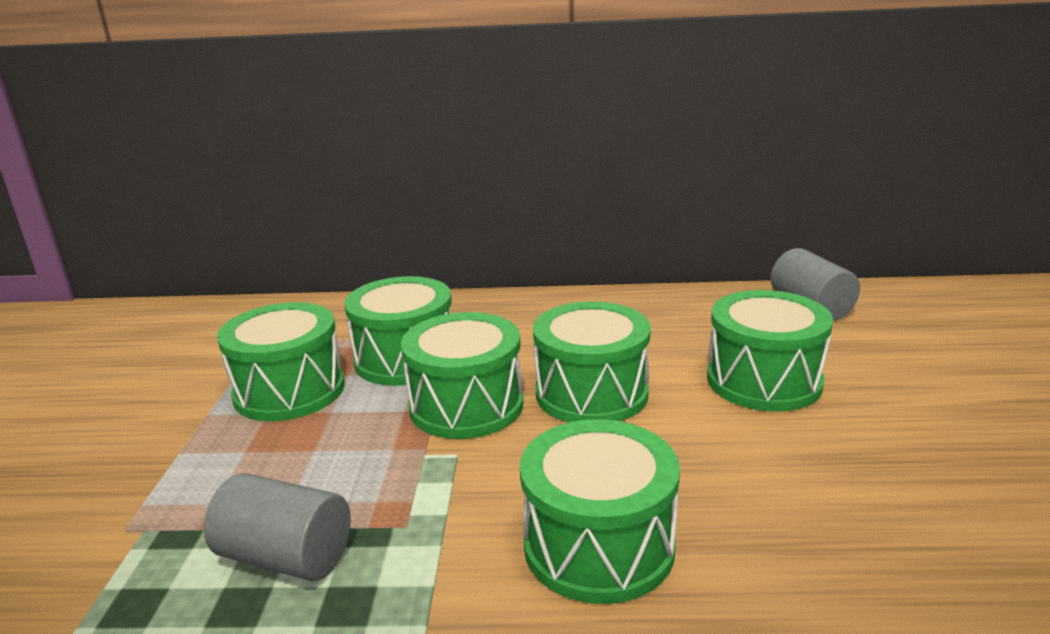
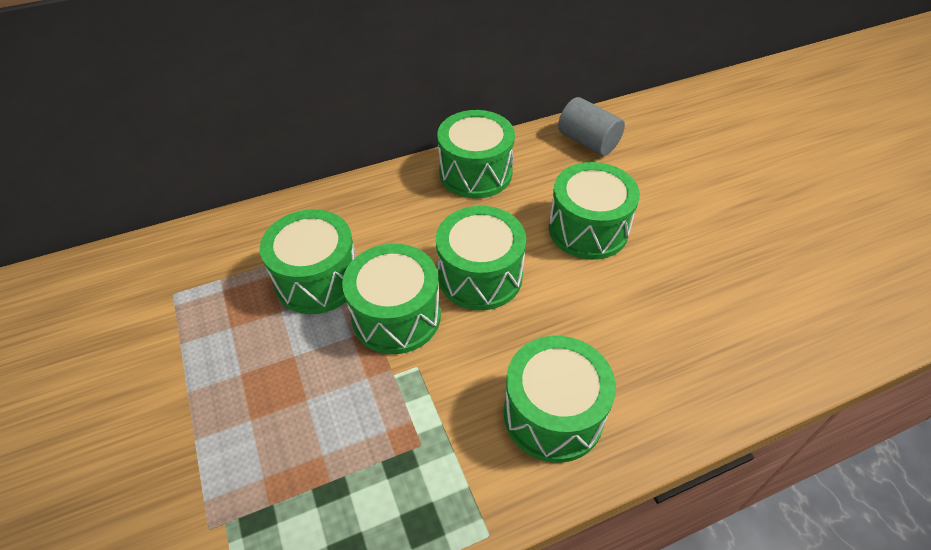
camera: 25 degrees left, 25 degrees up
(286, 557) = (354, 503): grey cylinder -> none
(289, 391) = (242, 344): green drum -> green drum (475, 173)

